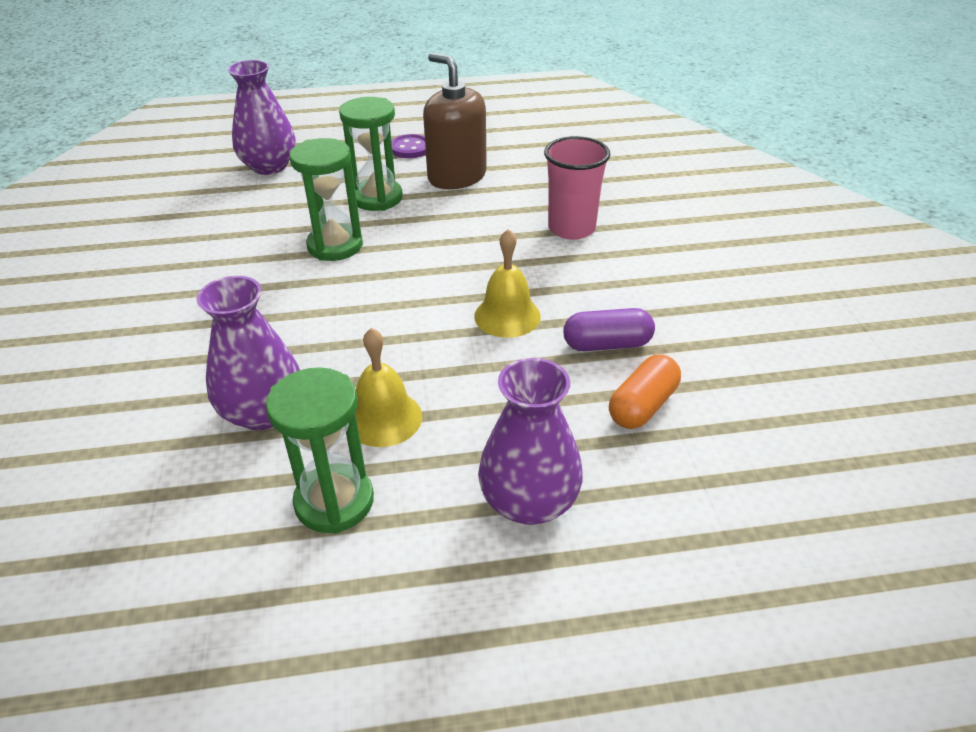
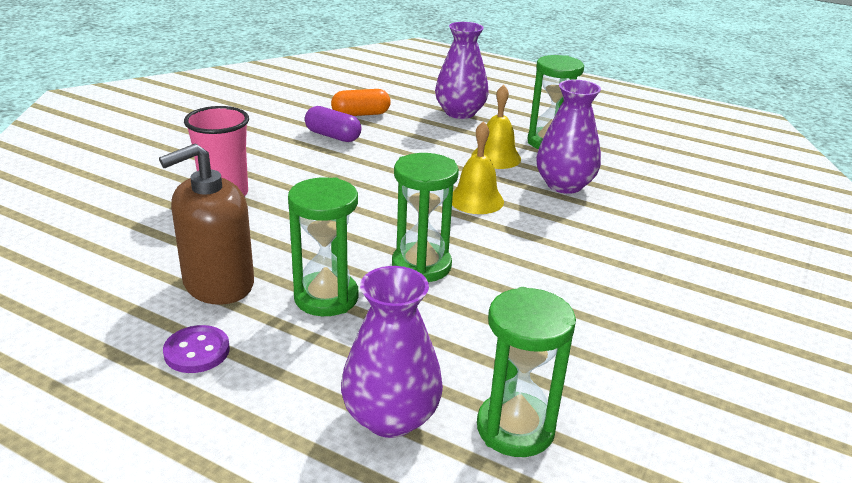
camera: 145 degrees left, 10 degrees down
(194, 187) = (515, 428): none -> green hourglass
(457, 176) = (218, 284): brown soap dispenser -> brown soap dispenser turned 60 degrees clockwise
(507, 316) = (363, 168): yellow bell -> yellow bell (476, 200)

